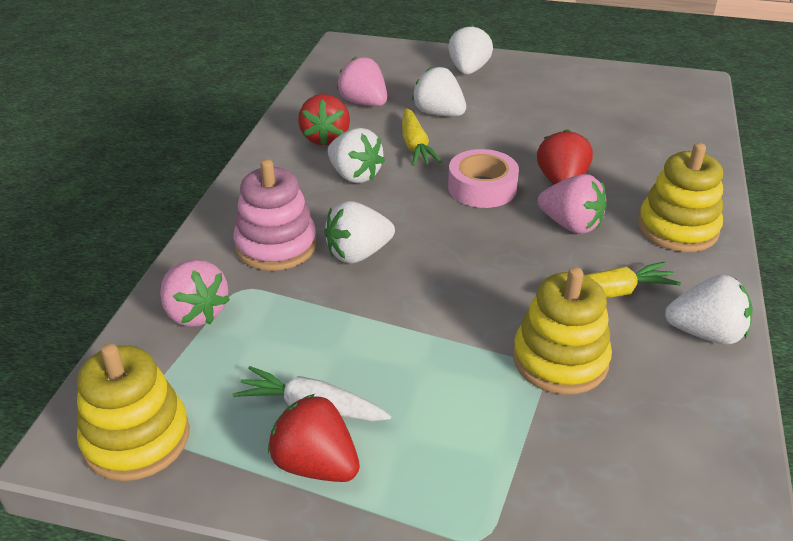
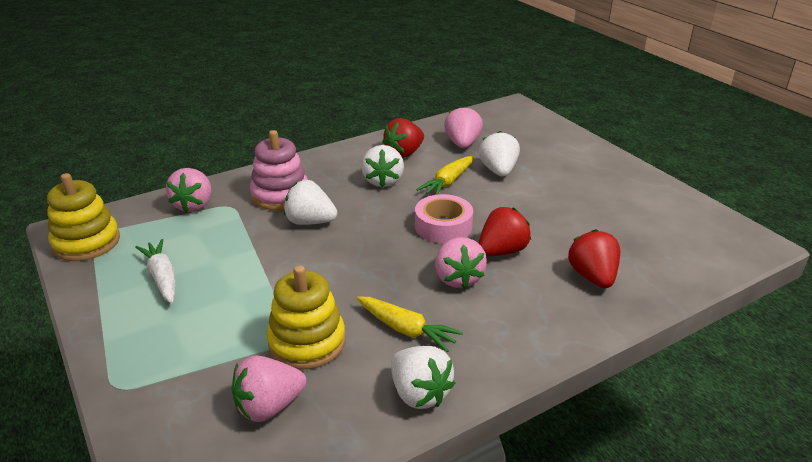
camera: 45 degrees right, 5 degrees down
(316, 464) = (120, 302): red strawberry -> red strawberry (592, 277)
(468, 70) = (570, 154): white strawberry -> none
(632, 434) = (269, 407): none -> pink strawberry
(677, 228) = (529, 325): yellow stacking toy -> none

